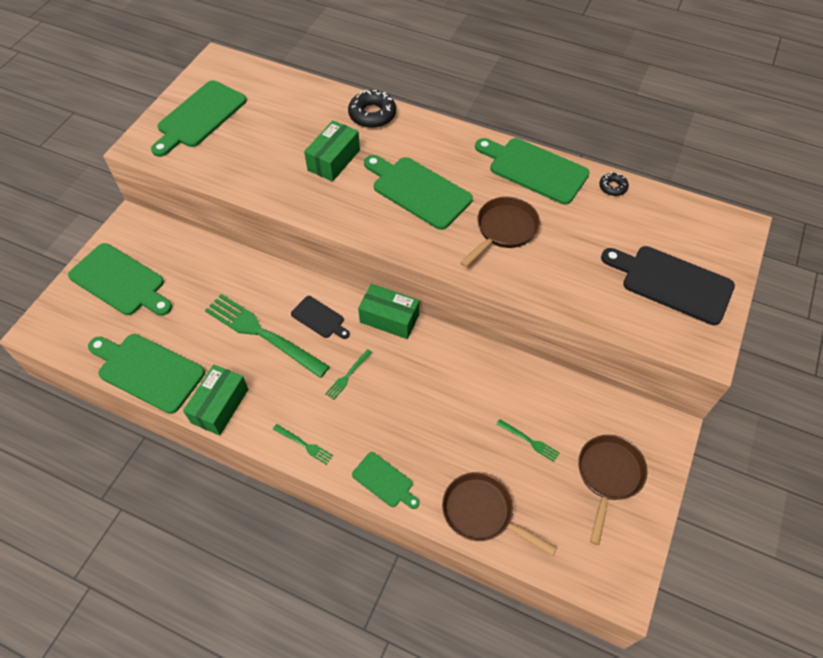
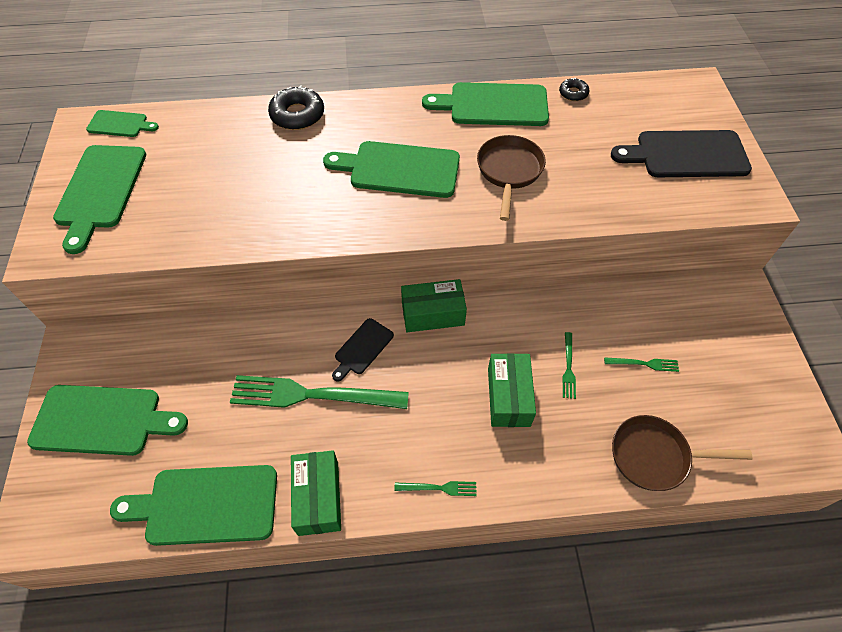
camera: 30 degrees left, 0 degrees up
(319, 318) = (362, 348): black cutting board -> black cutting board turned 120 degrees clockwise
(334, 160) = (289, 175): green box -> green box (508, 397)
(348, 375) = (432, 392): green fork -> green fork (568, 367)
(384, 481) = (545, 479): green cutting board -> green cutting board (120, 124)
(608, 476) = (731, 359): brown pan -> none

